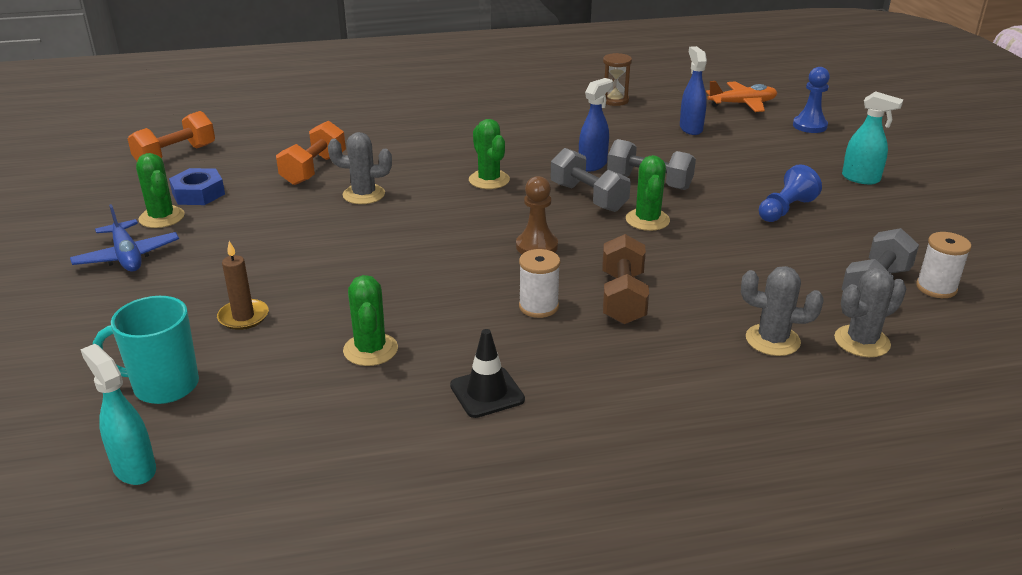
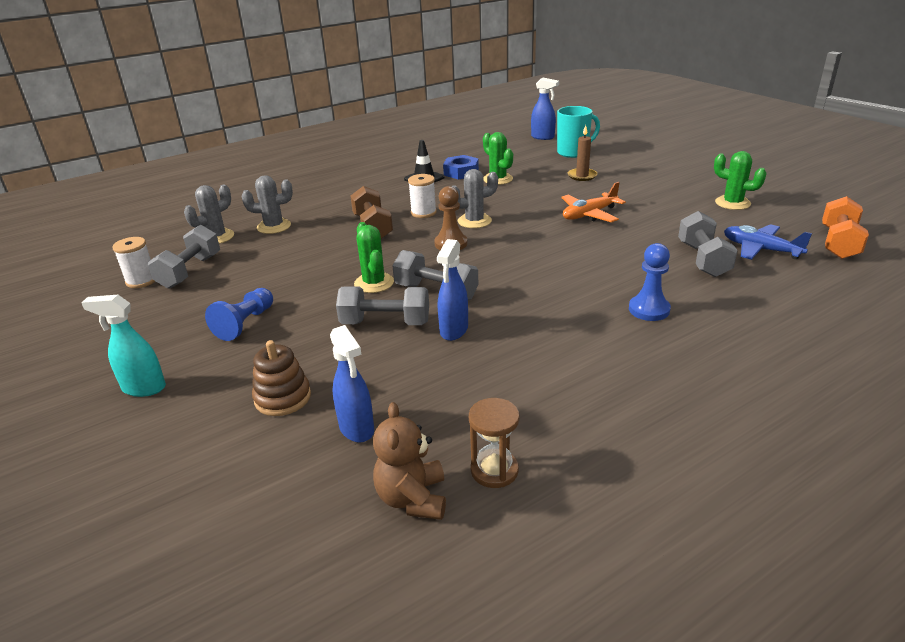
camera: 160 degrees right, 0 degrees up
(127, 256) = (701, 182): blue plane -> blue plane (760, 249)
(134, 468) = (543, 137): turquoise spray bottle -> blue spray bottle
(198, 193) = (746, 221): blue nut -> blue nut (461, 172)
(314, 169) = (703, 260): orange dumbbell -> grey dumbbell
(364, 194) = (626, 249): grey cactus -> grey cactus (474, 221)
(489, 180) = (540, 287): green cactus -> none
(665, 100) = (412, 498): none -> brown teddy bear
(742, 104) = (276, 528): orange plane -> orange plane (589, 215)
(743, 152) = (283, 398): none -> brown stacking toy
(809, 126) = (171, 490): blue pawn -> blue pawn (649, 310)

